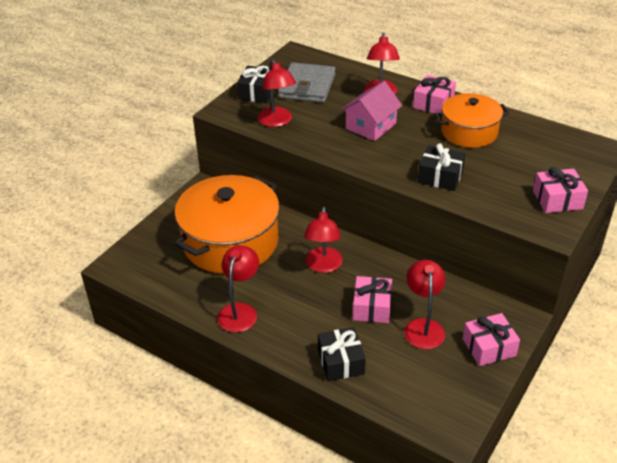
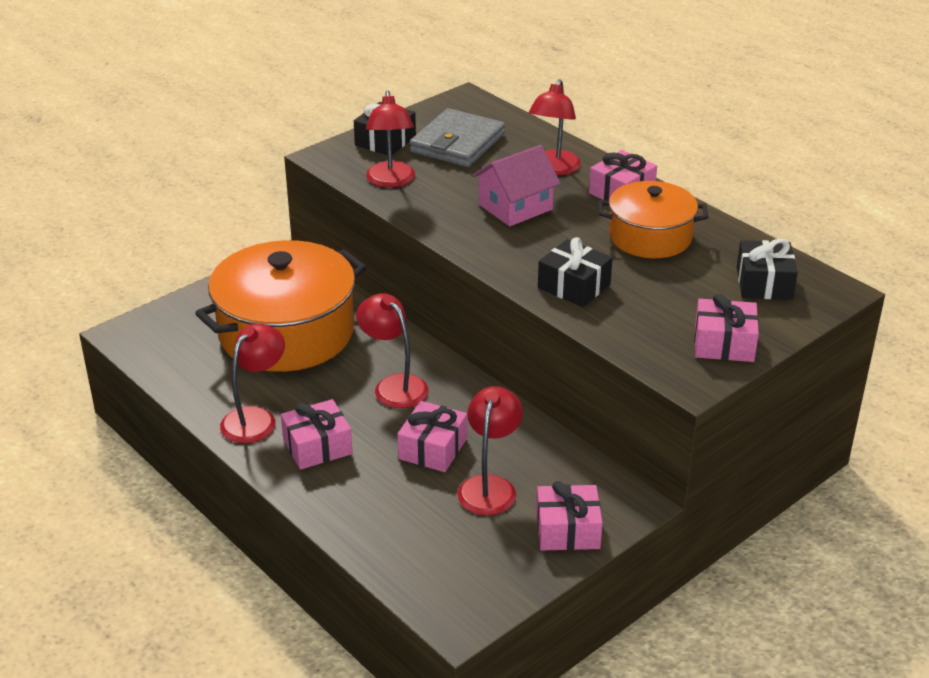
camera: 15 degrees right, 5 degrees down
(293, 323) = (317, 446): none -> pink gift
(323, 266) = (394, 385): red lamp -> red lamp turned 120 degrees clockwise
(341, 362) = (355, 505): black gift -> black gift (764, 283)

